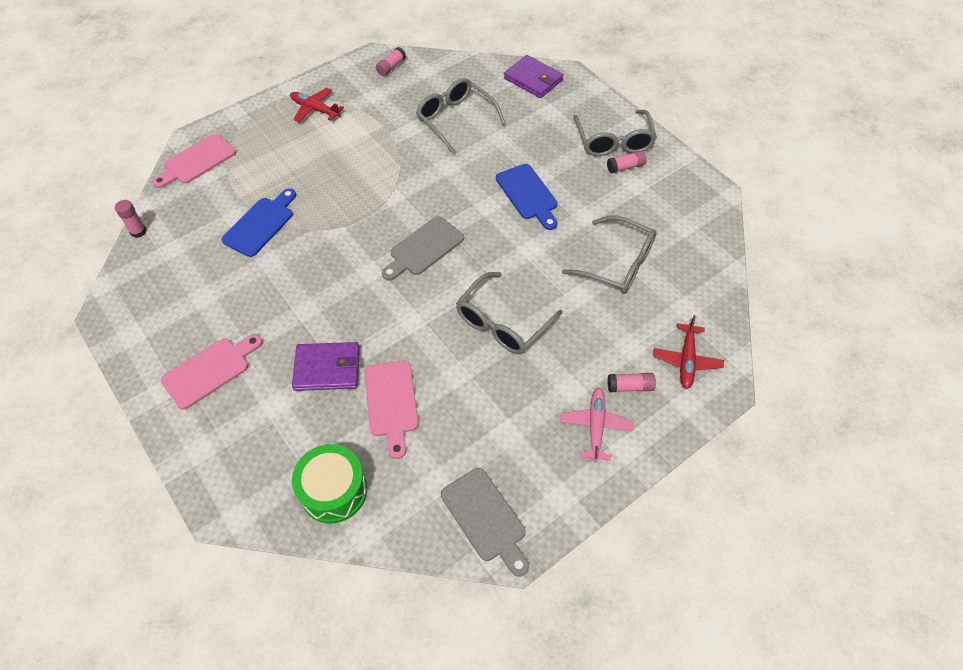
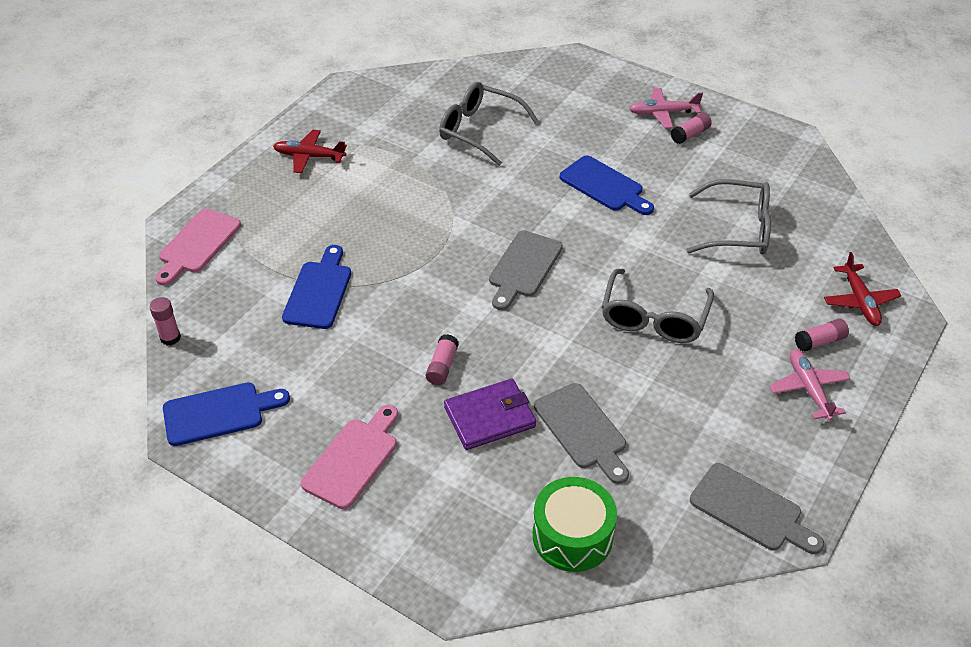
camera: 20 degrees left, 10 degrees down
(138, 302) = (219, 413): none -> blue cutting board
(391, 67) = (372, 93): pink glue stick -> pink glue stick (442, 366)
(391, 402) = (582, 430): pink cutting board -> grey cutting board
(533, 79) = (541, 71): purple wallet -> none
(614, 142) = (663, 113): grey glasses -> pink plane

